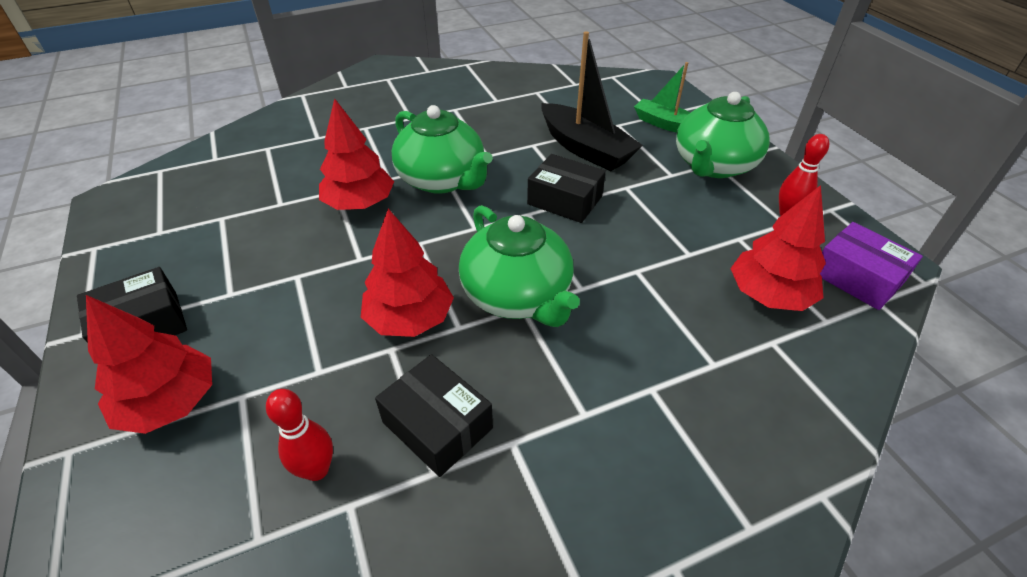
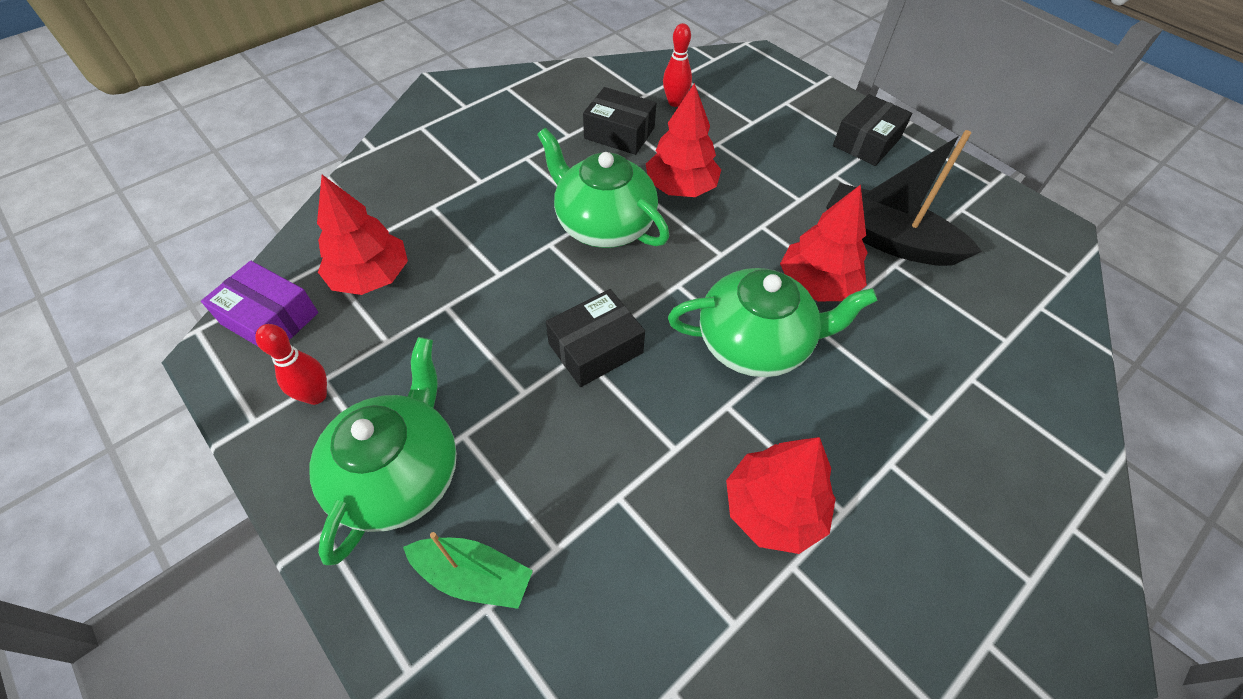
camera: 160 degrees right, 10 degrees up
(170, 403) = (790, 110): red tree -> red tree (773, 508)
(442, 180) = (755, 343): green teapot -> green teapot turned 150 degrees clockwise
(565, 200) = (595, 348): black box -> black box turned 45 degrees counterclockwise
(585, 148) = (596, 461): black boat -> black boat (888, 240)

